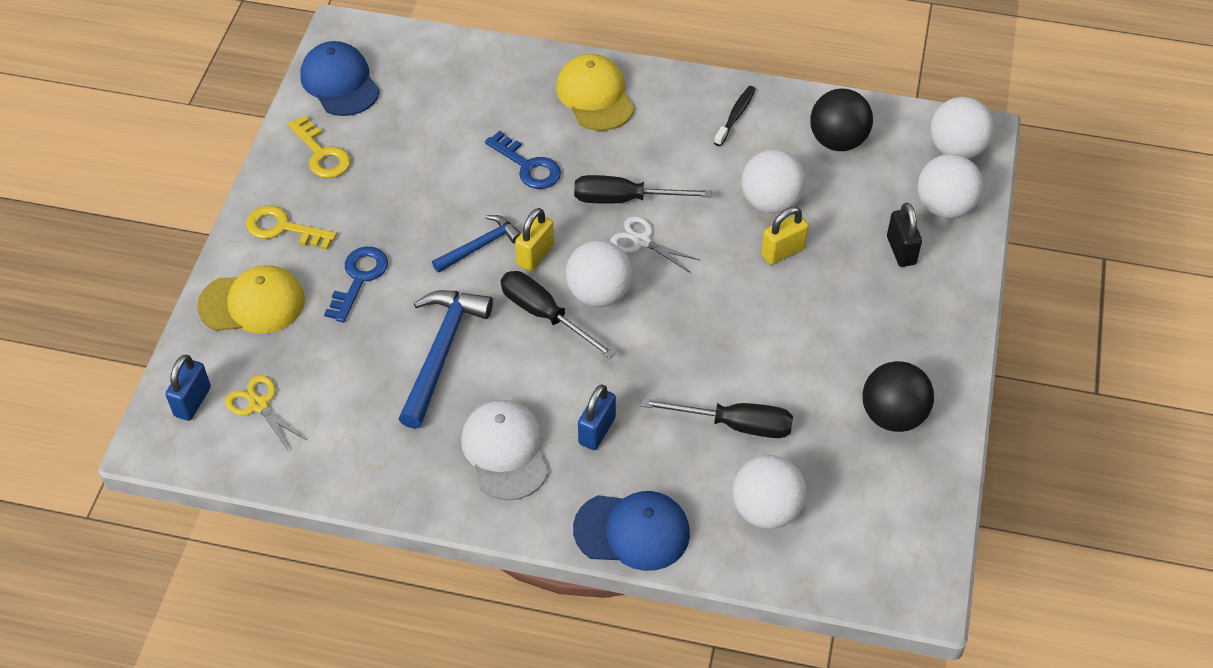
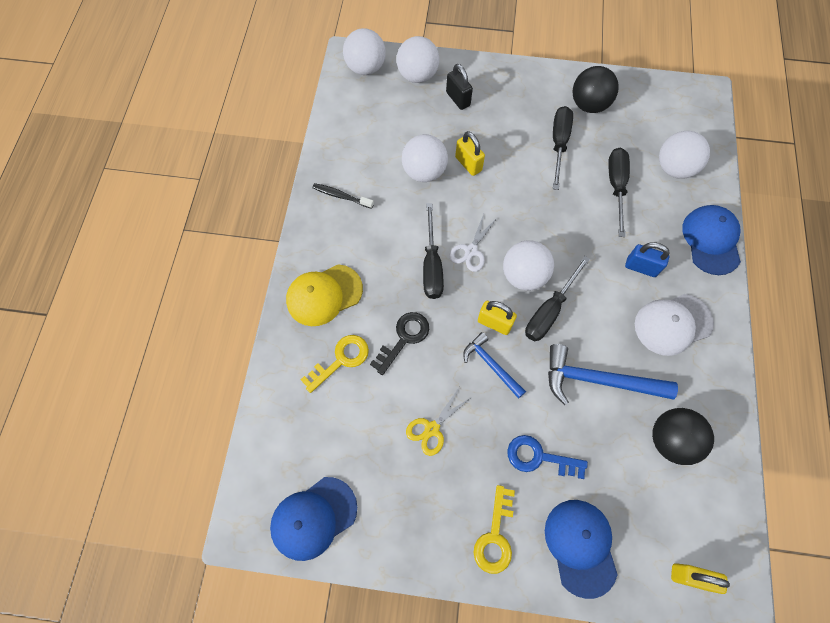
camera: 95 degrees left, 15 degrees up
(192, 401) = (690, 576): blue padlock -> yellow padlock
(252, 303) = (580, 546): yellow cap -> blue cap
(258, 405) = (679, 517): yellow scissors -> yellow scissors (432, 429)
(321, 154) = (404, 518): yellow key -> yellow key (341, 360)
(528, 166) = (404, 338): blue key -> black key
(816, 364) = (559, 144): none -> black screwdriver
(838, 141) = (363, 133): black ball -> black ball (670, 440)
(901, 250) = (458, 99): black padlock -> black padlock turned 75 degrees clockwise

